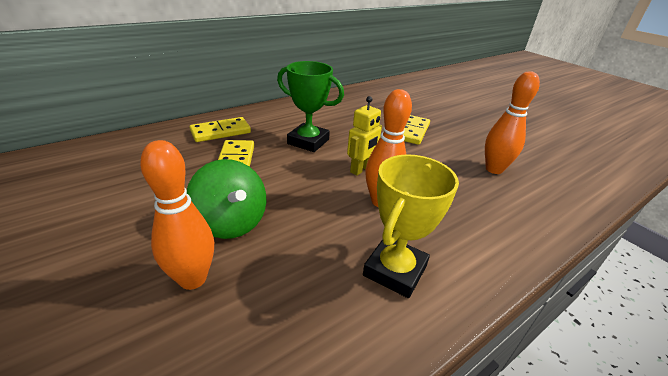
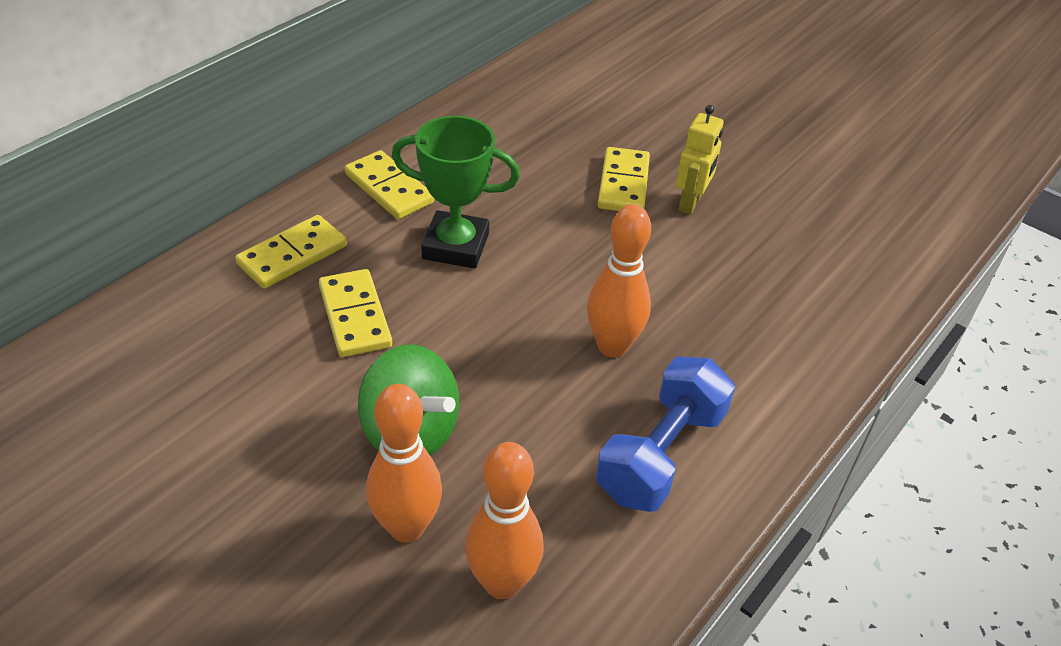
camera: 15 degrees left, 10 degrees up
(286, 115) = (389, 188): none -> yellow domino
(360, 169) = (563, 290): yellow robot -> yellow robot (690, 203)
(395, 270) = (661, 454): yellow trophy -> blue dumbbell
(494, 169) = (768, 244): orange bowling pin -> orange bowling pin (502, 582)

